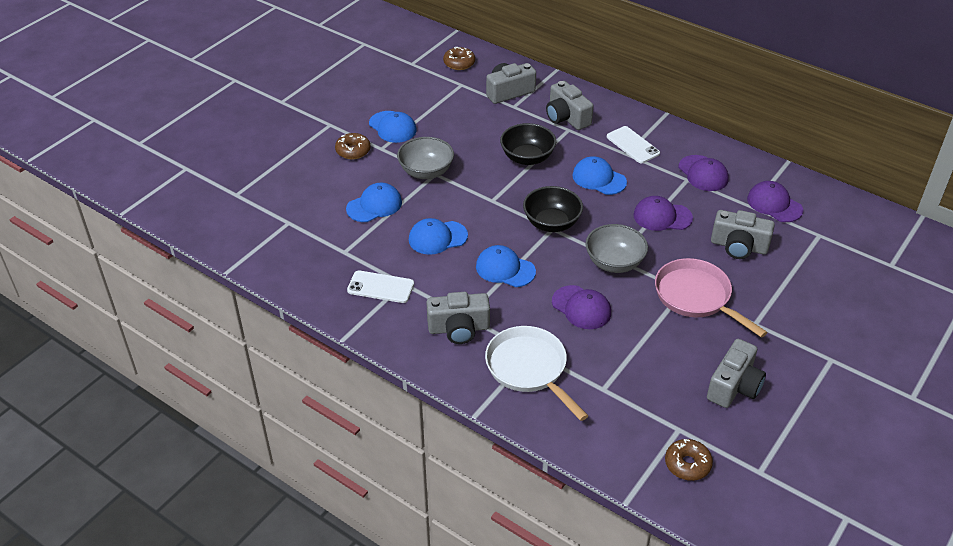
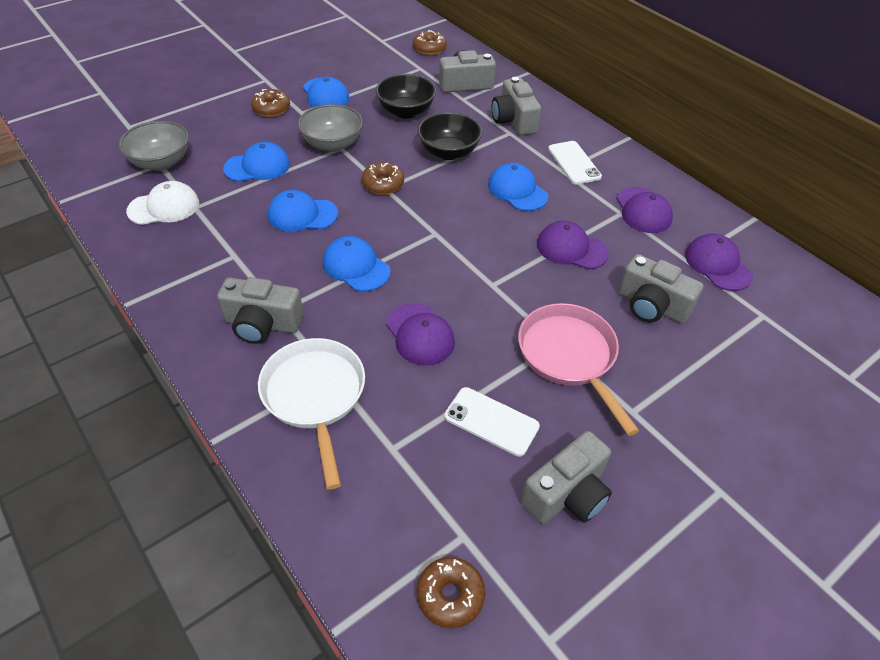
camera: 15 degrees right, 5 degrees up
(318, 257) = (164, 207): none -> white cap
(380, 287) = (207, 254): white phone -> white phone (491, 421)
(488, 198) = (383, 184): none -> brown donut
(551, 223) = (438, 227): black bowl -> black bowl (406, 111)
(614, 263) = (487, 289): grey bowl -> grey bowl (161, 162)

